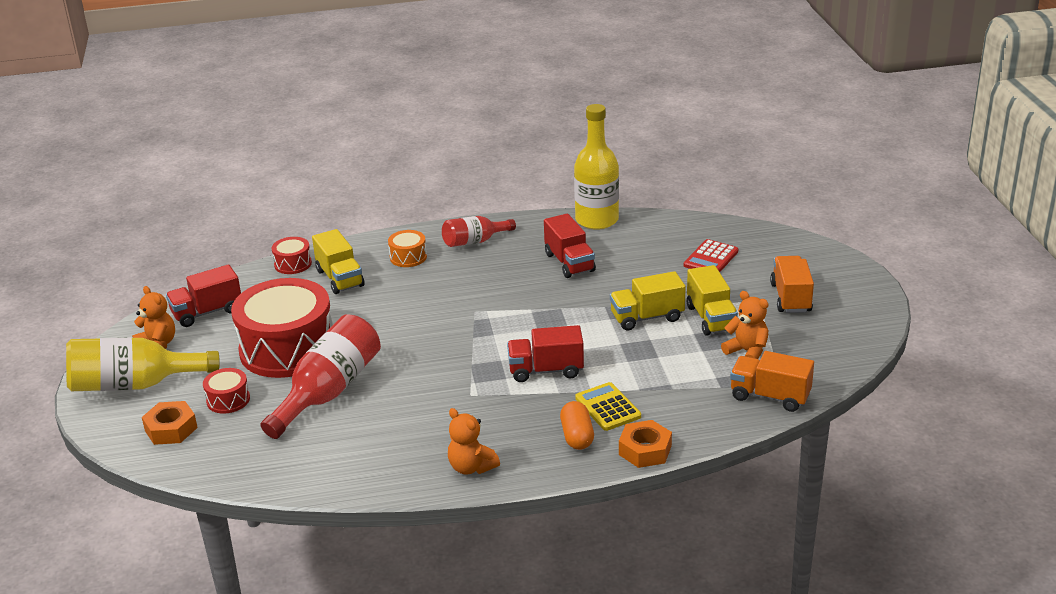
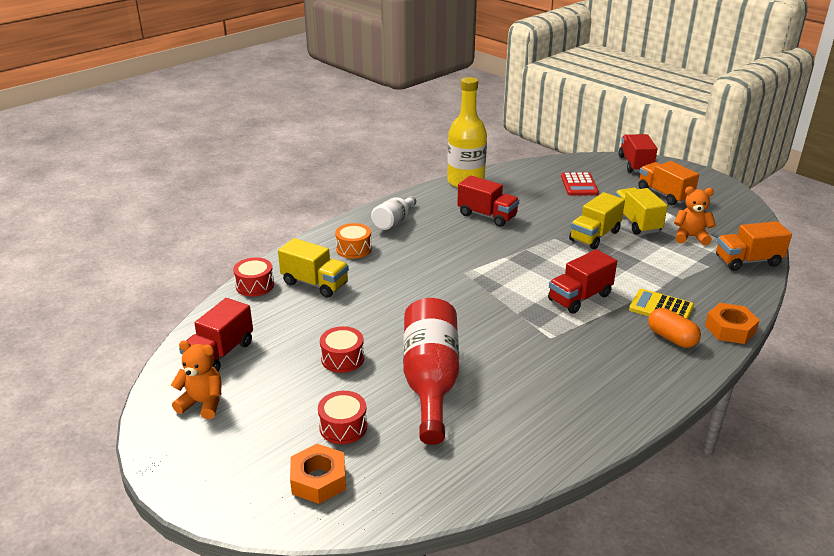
camera: 35 degrees left, 0 degrees up
(134, 385) = (224, 453): yellow bottle -> none
(287, 349) = (342, 358): red drum -> red drum, size x0.43
(471, 467) = (632, 395): orange teddy bear -> none
(474, 242) = (394, 222): red bottle -> white bottle
(711, 318) = (636, 223): yellow truck -> yellow truck turned 150 degrees counterclockwise
(810, 253) = (635, 164): none -> red truck

